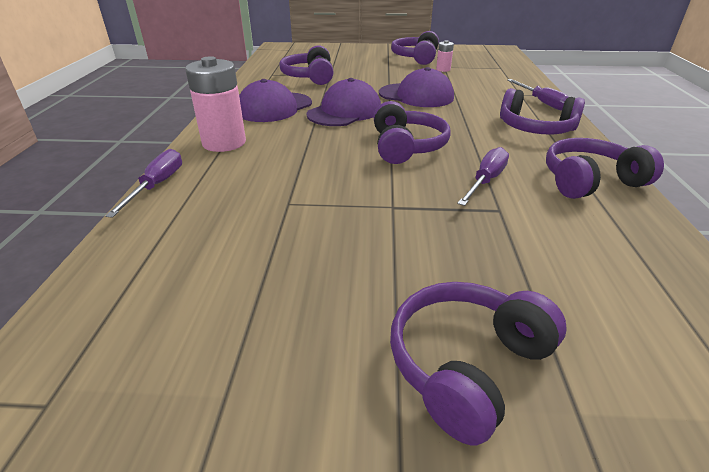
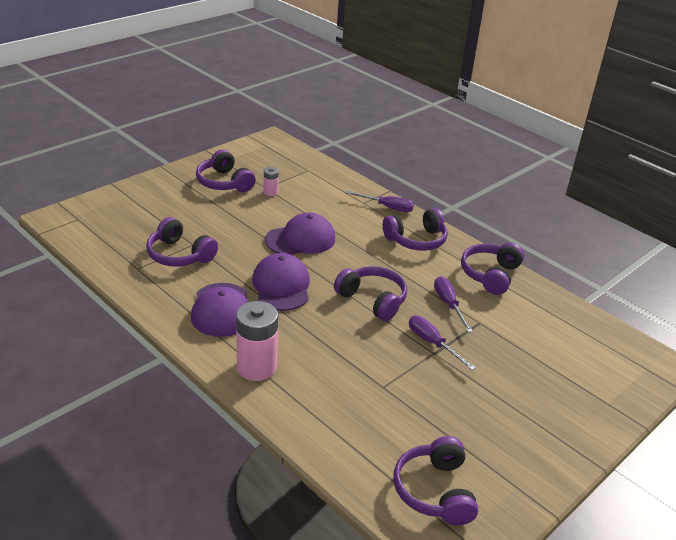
camera: 50 degrees left, 0 degrees up
(157, 185) = (288, 428): purple screwdriver -> purple screwdriver (432, 343)
(466, 365) = (564, 412): purple headphones -> purple headphones (434, 491)

